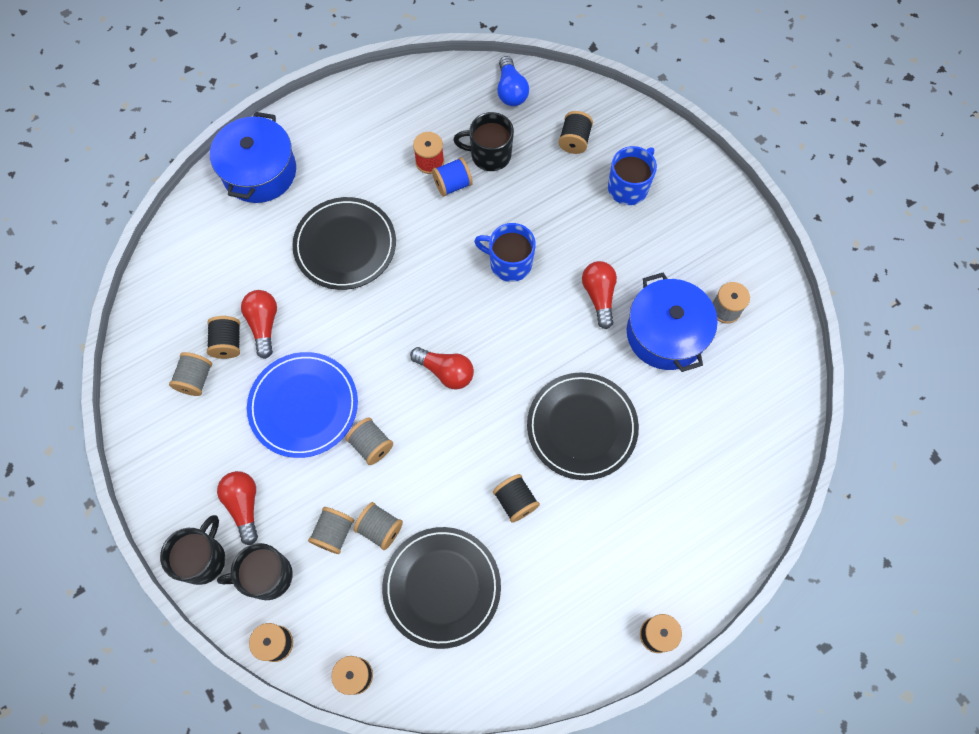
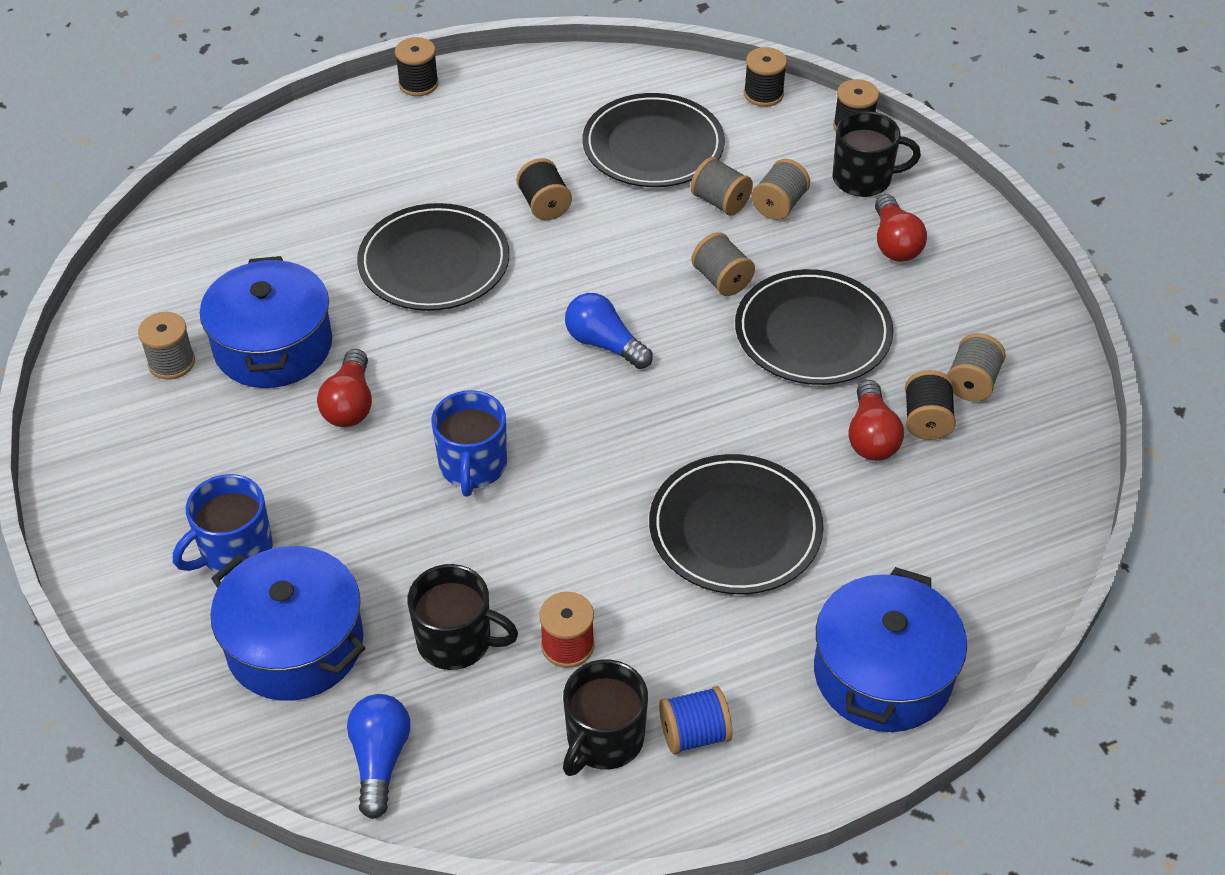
camera: 170 degrees left, 20 degrees down
(203, 559) = (944, 203): black mug -> black mug (603, 740)
(303, 406) = (813, 332): blue plate -> black plate
(445, 372) = (604, 344): red light bulb -> blue light bulb
(452, 184) = (535, 599): blue spool -> blue spool (694, 734)
(509, 263) = (472, 466): blue mug -> blue mug turned 60 degrees clockwise
(574, 140) = (295, 644): black spool -> blue pot

